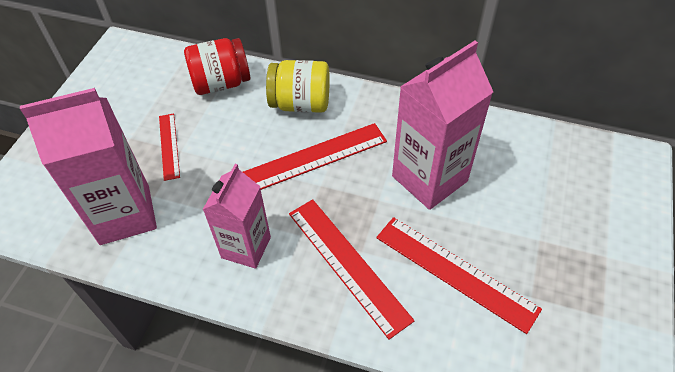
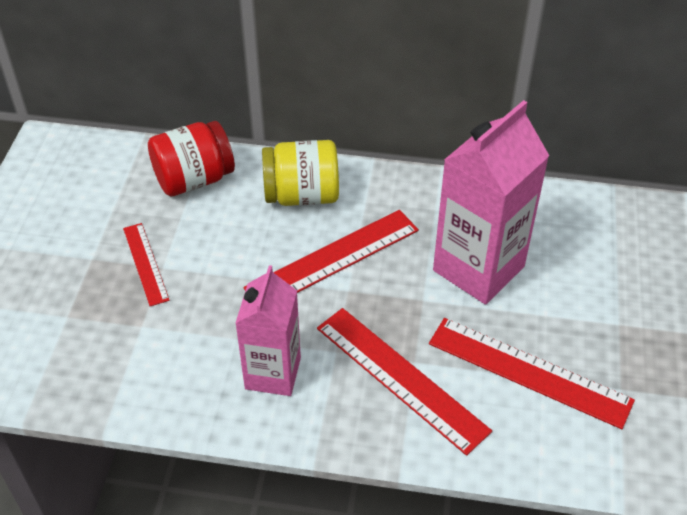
camera: 10 degrees left, 5 degrees down
(125, 215) = (110, 352): pink carton -> none

